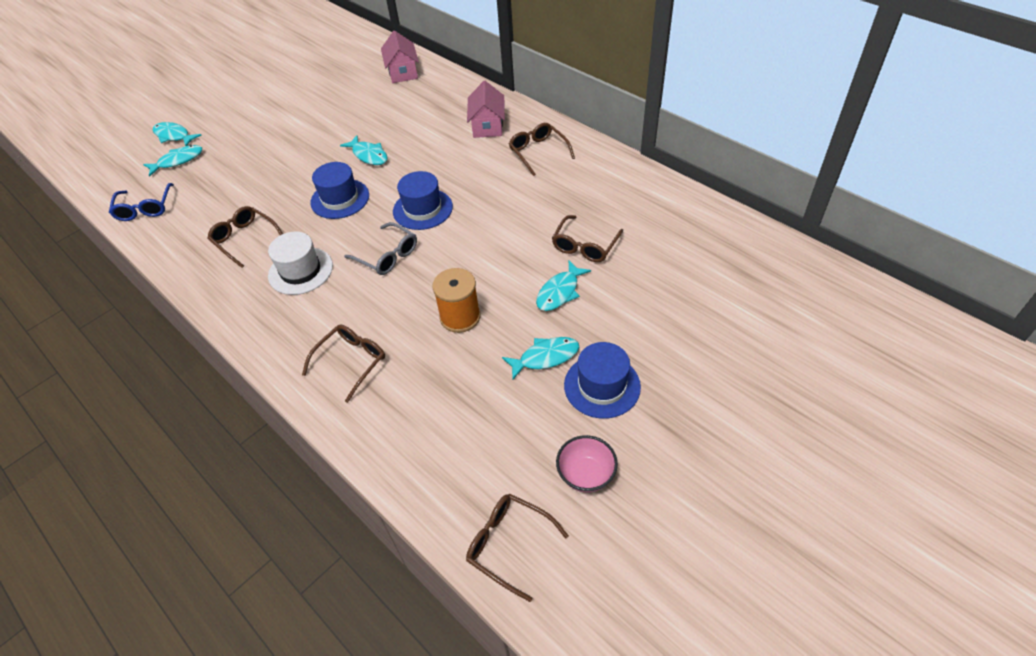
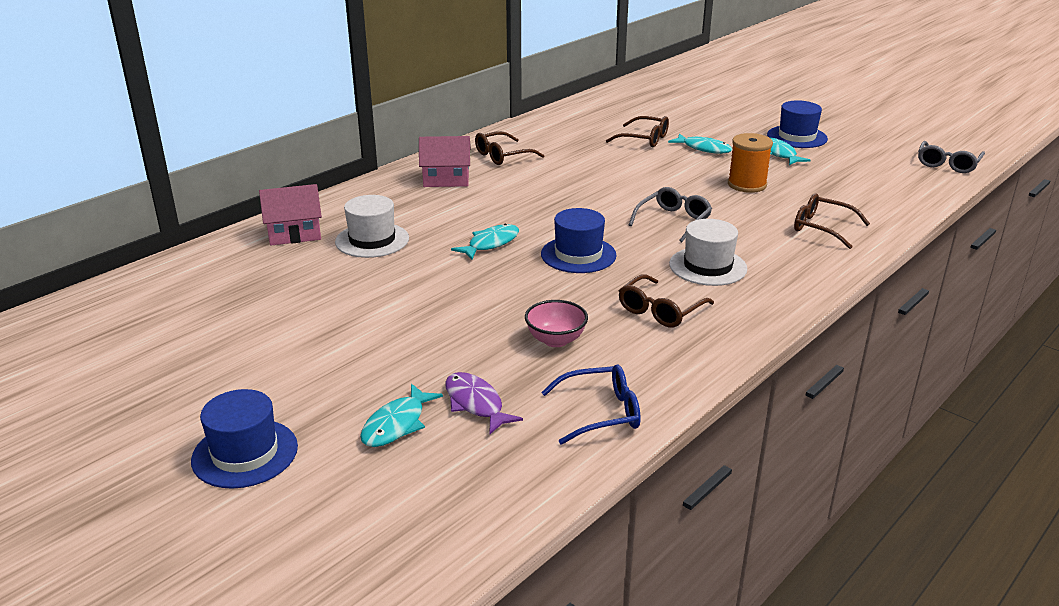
camera: 95 degrees left, 20 degrees down
(178, 161) = (475, 404): turquoise fish -> purple fish
(386, 103) = (372, 240): none -> white hat
(422, 209) = (596, 207): blue hat -> blue hat (245, 453)
(509, 545) = (947, 164): brown glasses -> grey glasses
(586, 475) = (876, 143): pink bowl -> pink bowl (555, 340)

